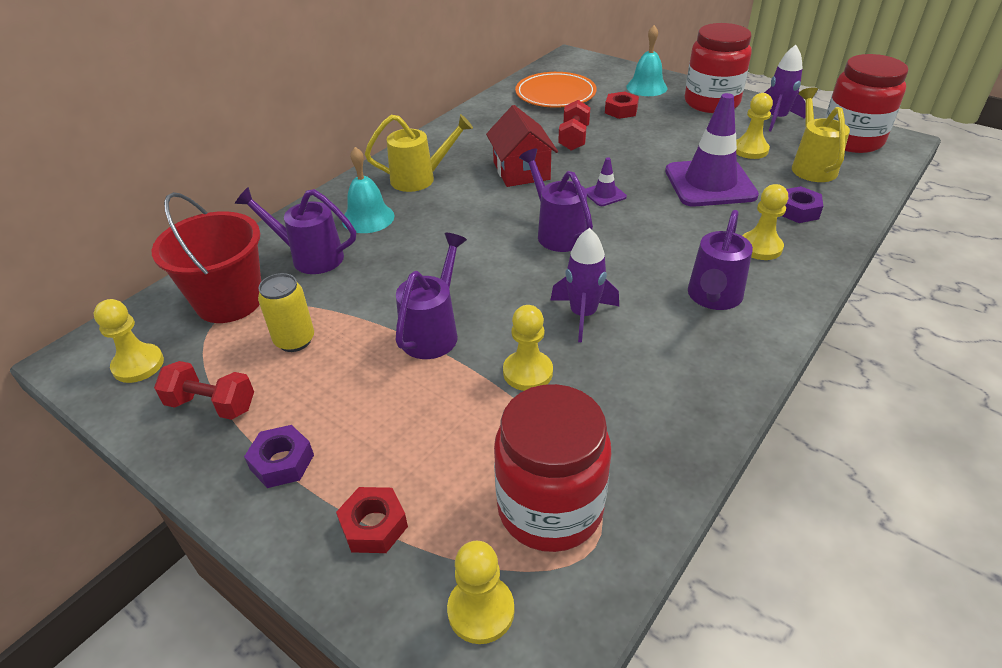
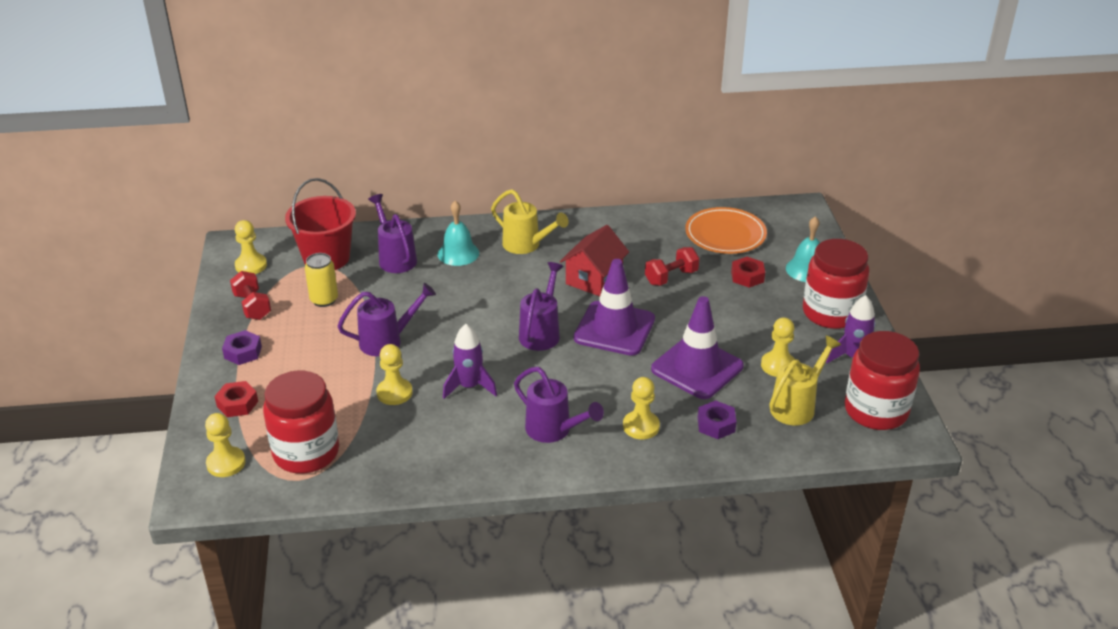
camera: 45 degrees right, 5 degrees down
(604, 194) = (614, 329): purple traffic cone -> purple traffic cone, size x2.30
(713, 297) = (553, 430): purple watering can -> purple watering can turned 120 degrees counterclockwise

